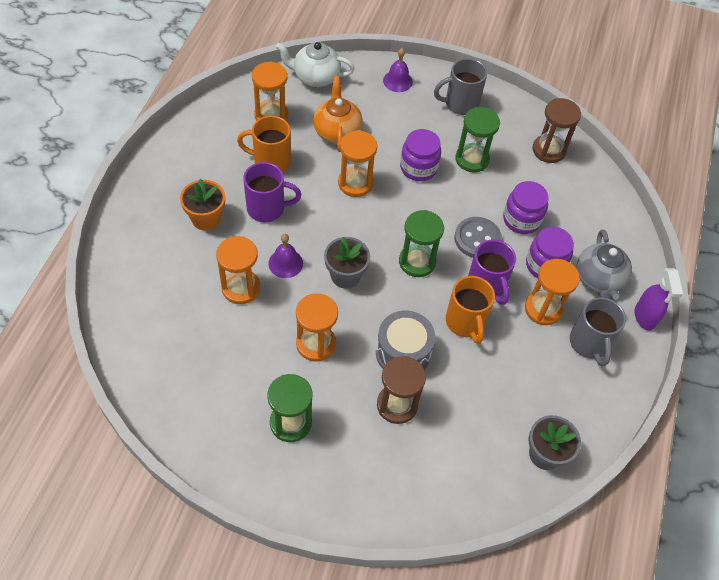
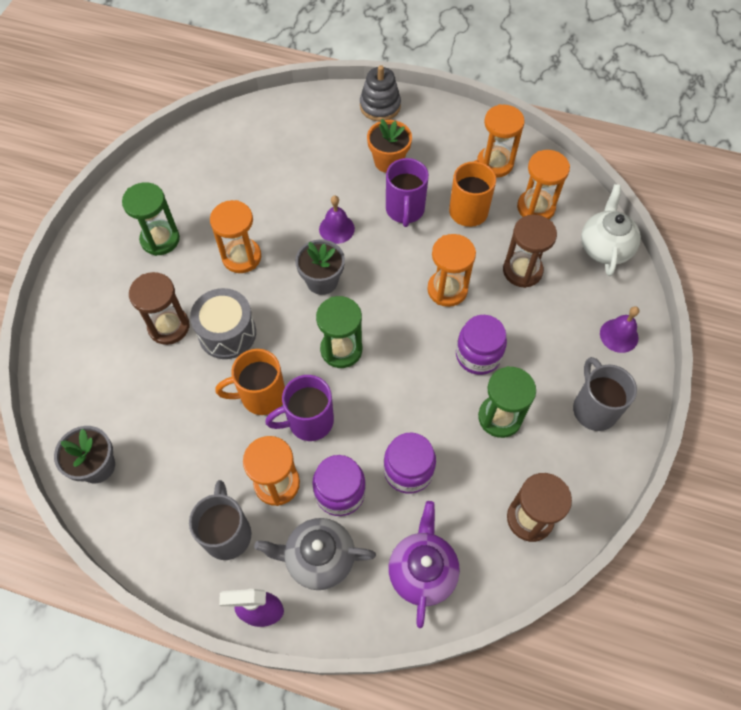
camera: 95 degrees right, 5 degrees up
(130, 222) = (380, 106): none -> grey stacking toy
(241, 288) = (307, 194): orange hourglass -> orange hourglass (495, 163)
(337, 131) = (522, 271): orange teapot -> brown hourglass
(477, 239) = (376, 416): grey button -> none
(589, 344) = (227, 533): grey mug -> grey mug turned 90 degrees clockwise
(596, 215) = (422, 571): none -> purple teapot

